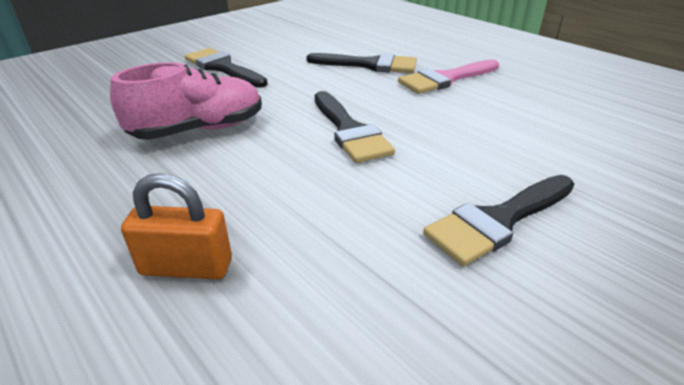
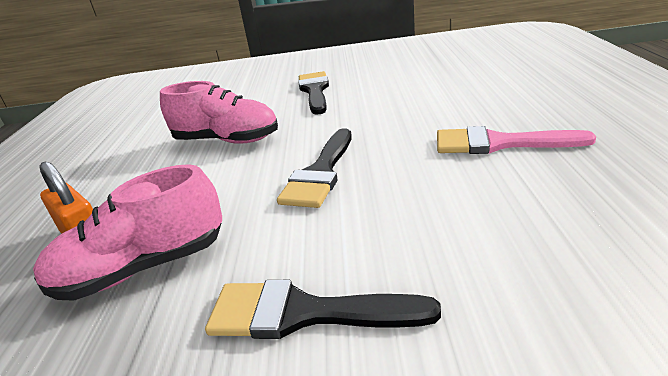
camera: 45 degrees right, 5 degrees down
(314, 257) = (142, 268): none -> pink shoe
(369, 65) = (440, 110): black brush -> none

